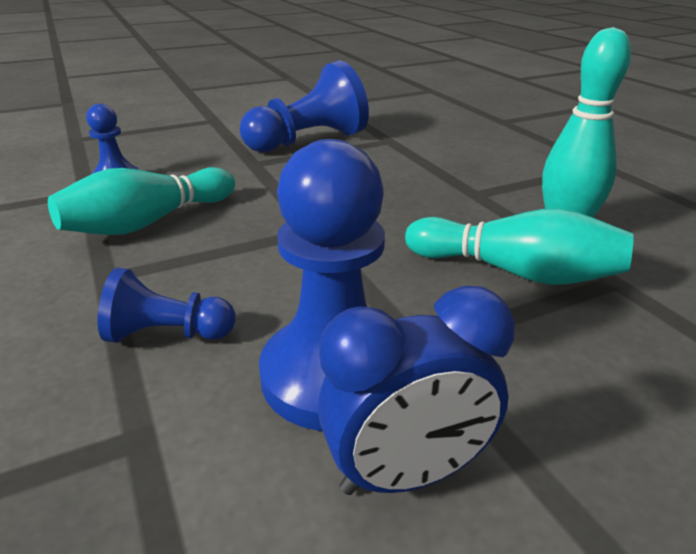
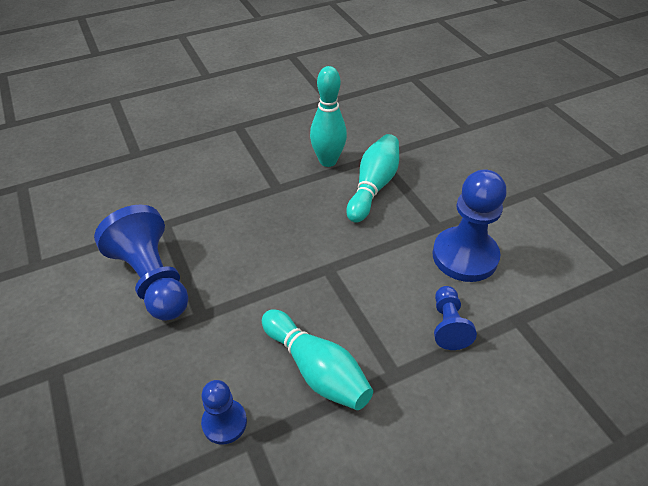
camera: 90 degrees left, 15 degrees up
(406, 474) = (511, 235): blue clock -> none

